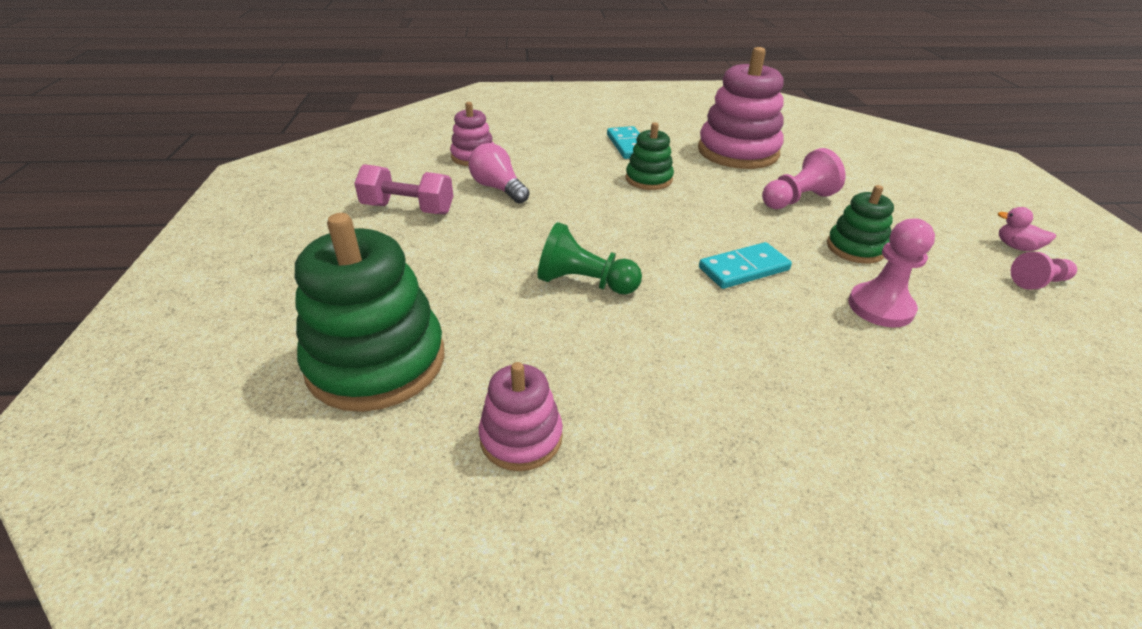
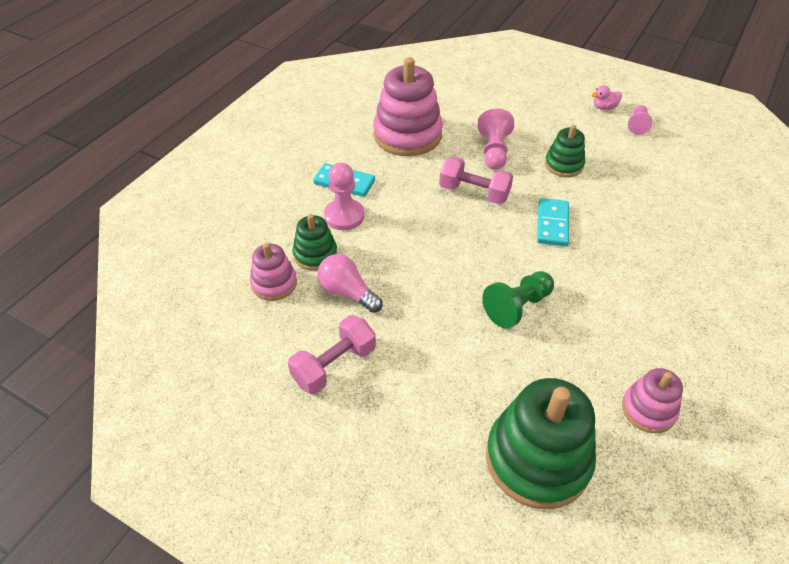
camera: 55 degrees left, 10 degrees up
(498, 188) = (347, 292): pink light bulb -> pink light bulb turned 45 degrees clockwise
(648, 179) = (407, 202): green stacking toy -> green stacking toy (315, 254)
(716, 208) = (474, 193): none -> pink dumbbell
(880, 307) = (623, 195): pink pawn -> pink pawn (344, 216)

